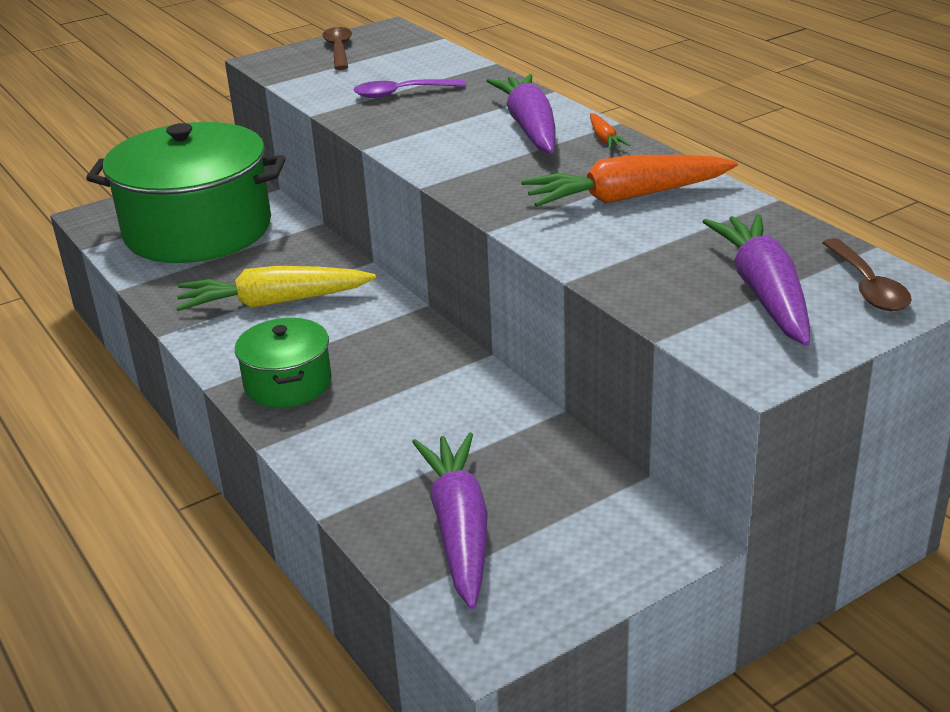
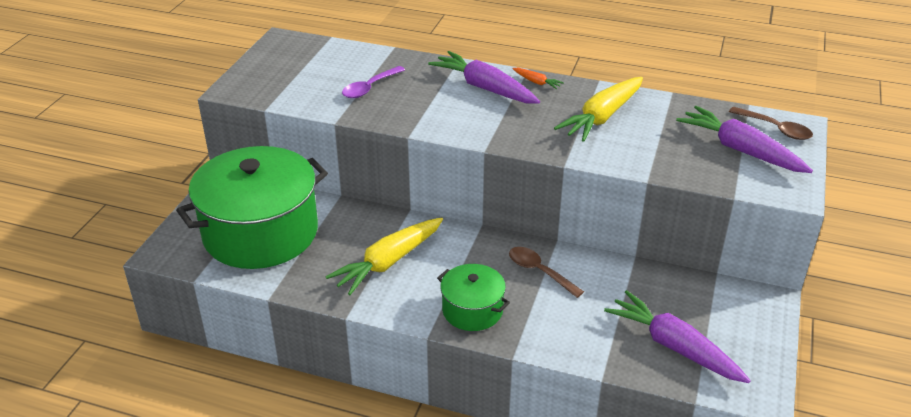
camera: 40 degrees left, 5 degrees up
(338, 50) = (273, 66): brown spoon -> brown spoon (539, 271)
(626, 197) = (602, 117): orange carrot -> yellow carrot

